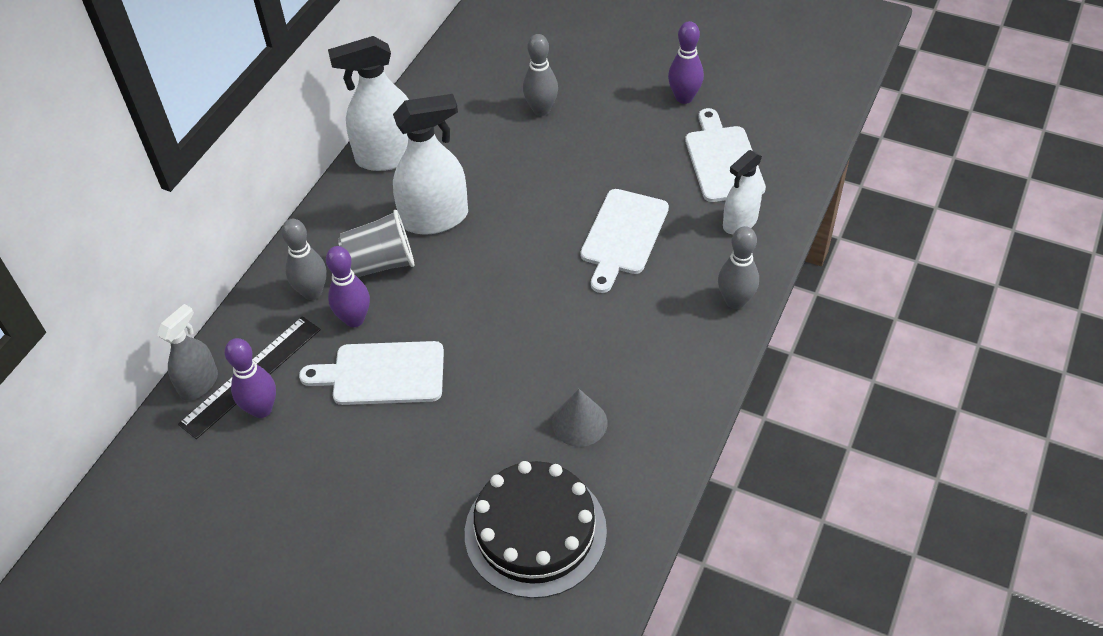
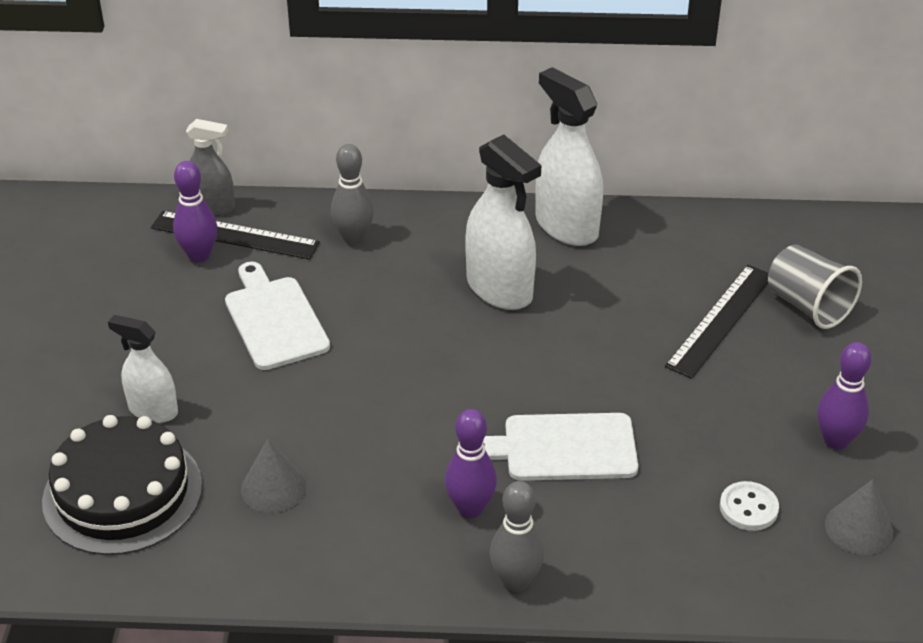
camera: 65 degrees right, 10 degrees down
(354, 319) = (333, 277): purple bowling pin -> purple bowling pin (470, 508)
(381, 263) = (415, 271): grey cup -> grey cup (808, 306)
(541, 110) = (720, 320): grey bowling pin -> black ruler
(722, 160) = (748, 508): white cutting board -> white button
(740, 222) = (650, 553): white spray bottle -> white spray bottle (153, 410)
(762, 116) = (858, 528): none -> grey cone

